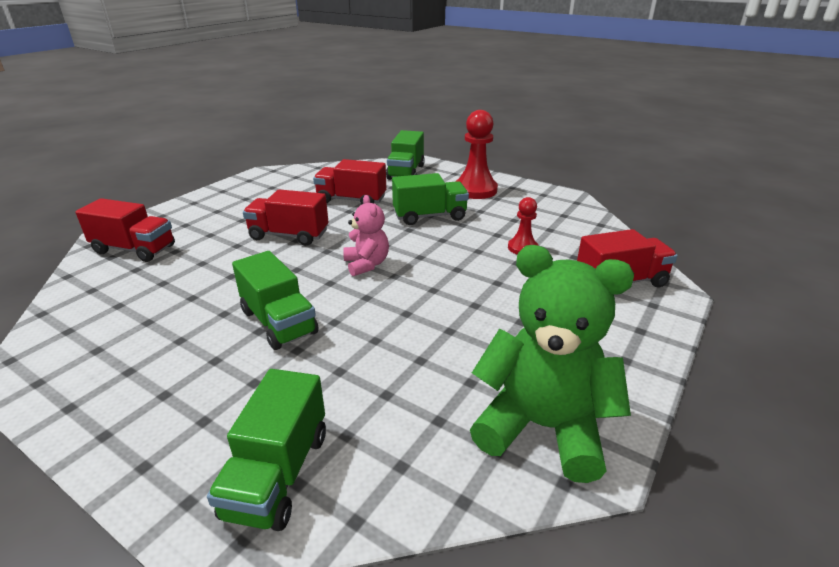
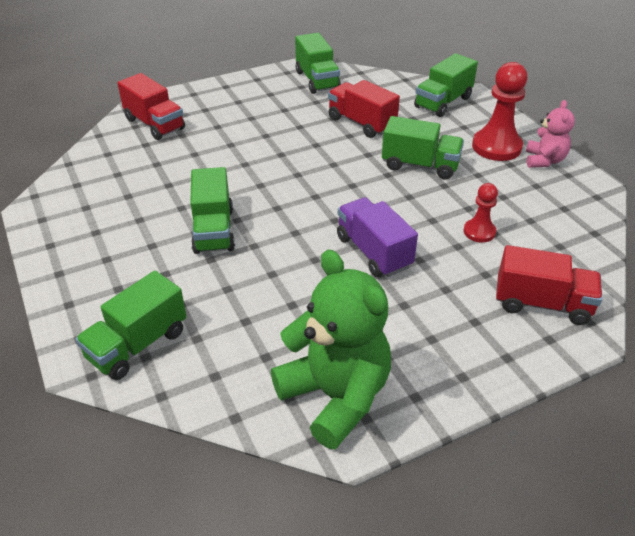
camera: 30 degrees right, 10 degrees up
(283, 180) = (317, 80): none -> green truck
(289, 235) = (278, 147): red truck -> none
(366, 264) = (320, 200): pink teddy bear -> pink teddy bear (544, 160)
(454, 289) = (373, 252): none -> purple truck

